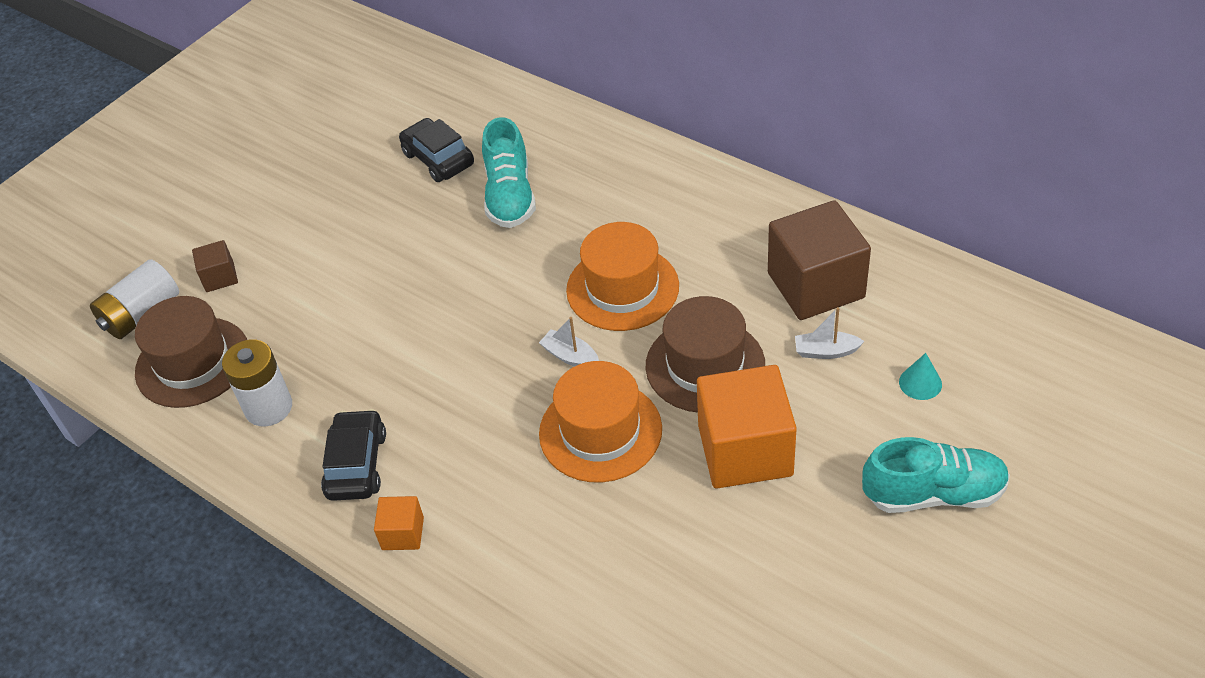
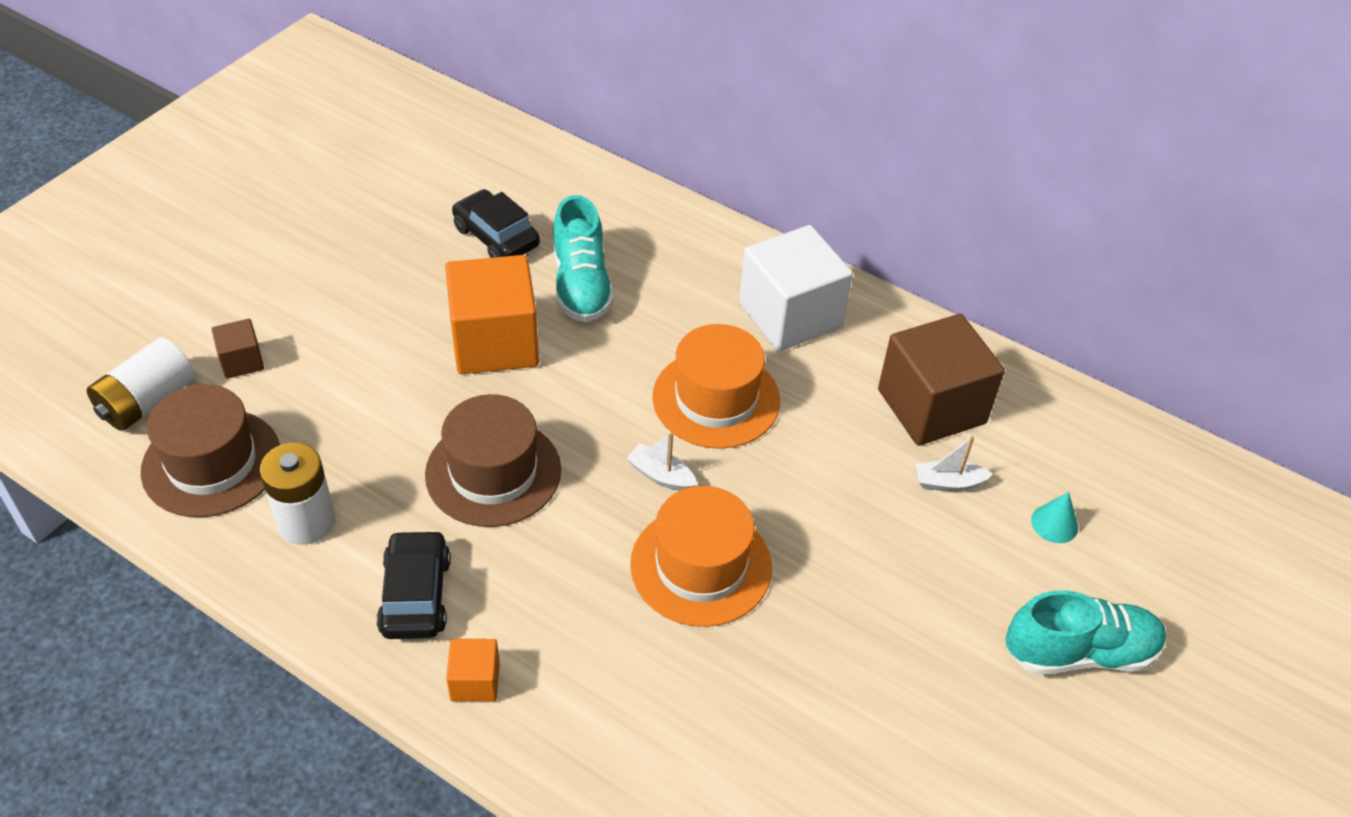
camera: 10 degrees left, 0 degrees up
(693, 212) = (790, 315): none -> white cube
(705, 365) = (815, 493): brown hat -> brown hat (493, 472)
(745, 450) = (867, 594): orange cube -> orange cube (495, 342)

